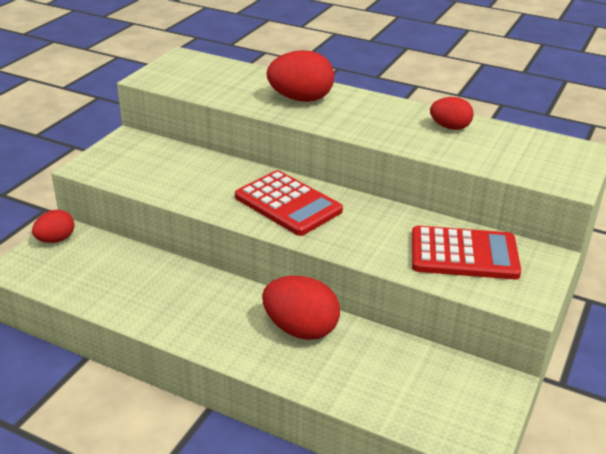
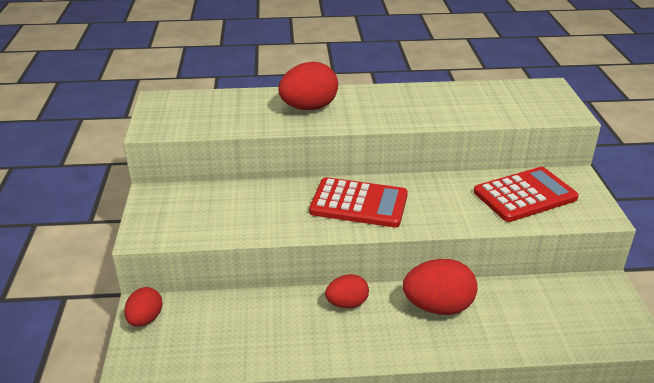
camera: 30 degrees left, 0 degrees up
(450, 127) = (446, 97): red egg -> red egg (347, 304)

